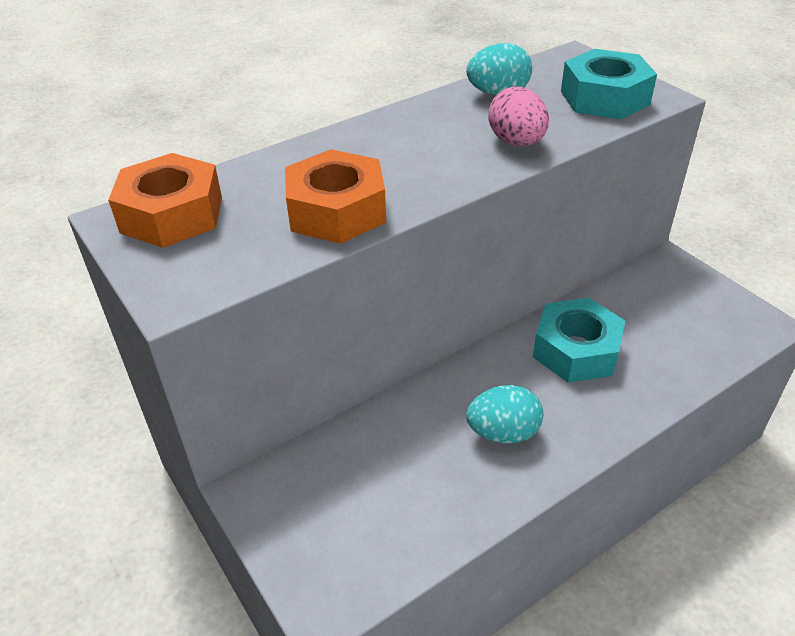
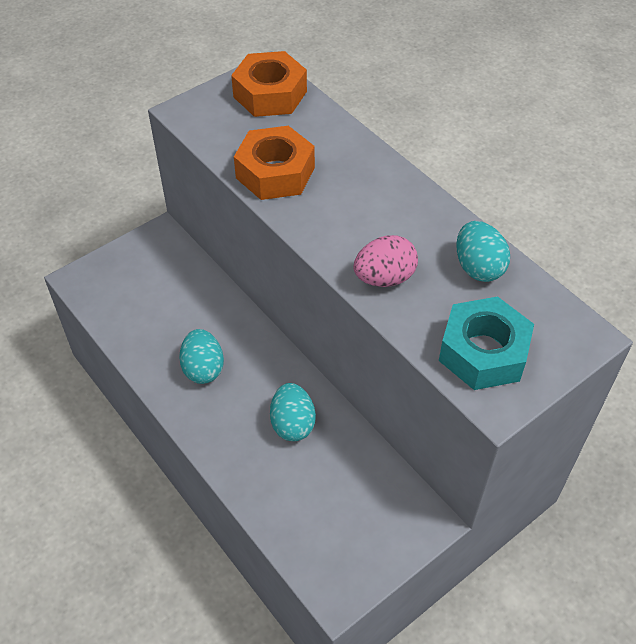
camera: 85 degrees right, 10 degrees up
(576, 350) = (292, 424): turquoise nut -> turquoise egg

